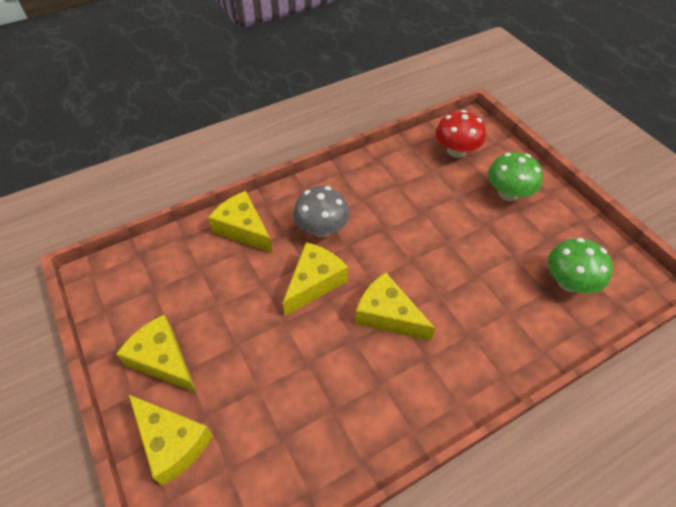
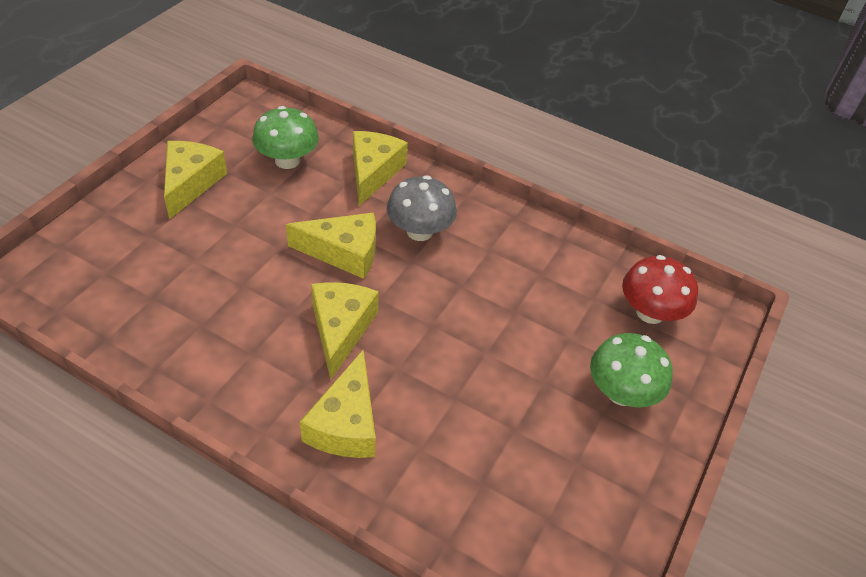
camera: 55 degrees right, 5 degrees down
(172, 442) = (114, 224): yellow cheese -> yellow cheese (346, 423)
(569, 282) = (515, 506): green mushroom -> green mushroom (287, 160)

